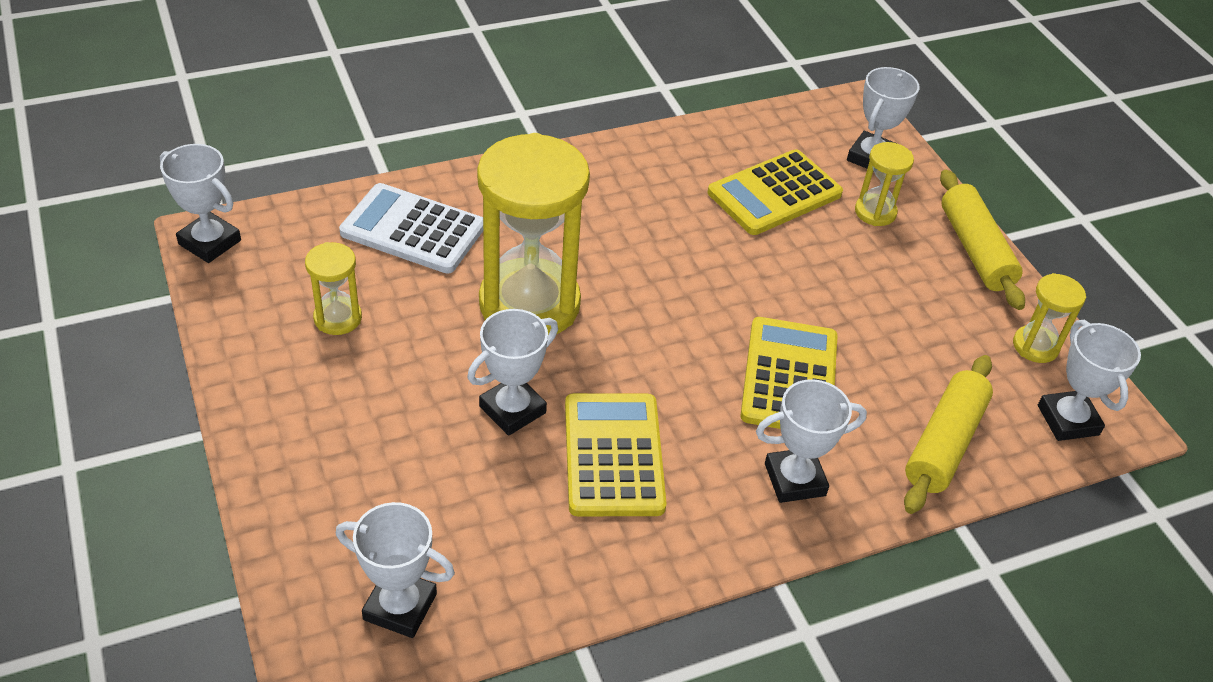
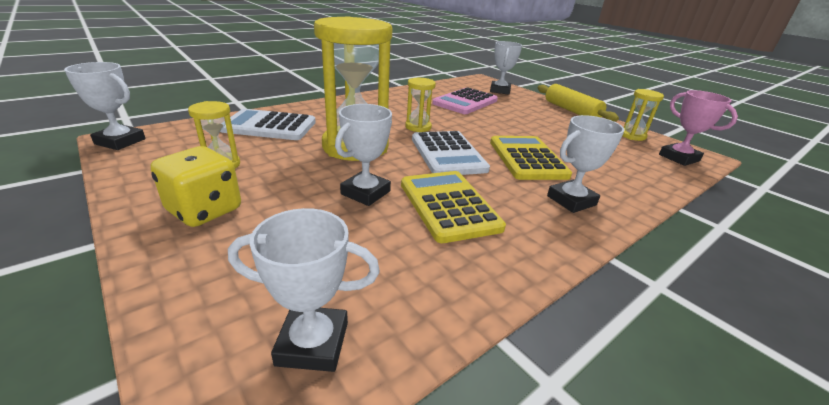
camera: 15 degrees left, 15 degrees down
(313, 405) = (205, 210): none -> yellow dice
(665, 345) = (448, 154): none -> white calculator
(774, 194) = (465, 102): yellow calculator -> pink calculator
(875, 212) = (516, 104): yellow hourglass -> yellow hourglass (418, 127)
(944, 443) = (633, 174): yellow rolling pin -> none
(1068, 420) = (678, 158): white trophy -> pink trophy

